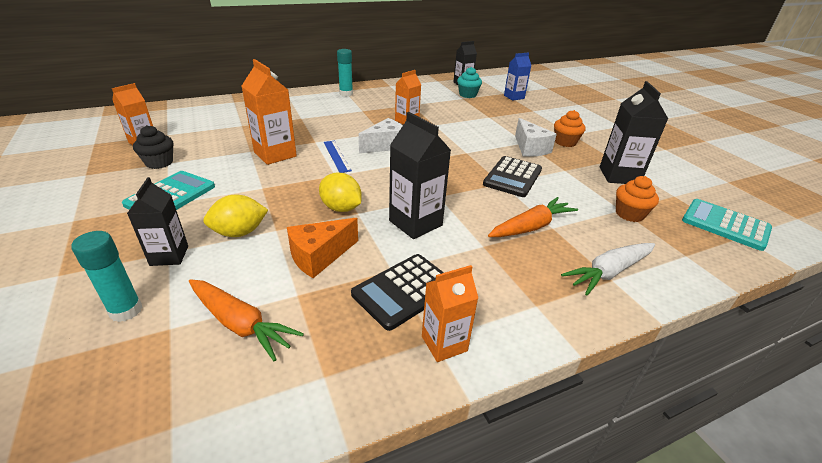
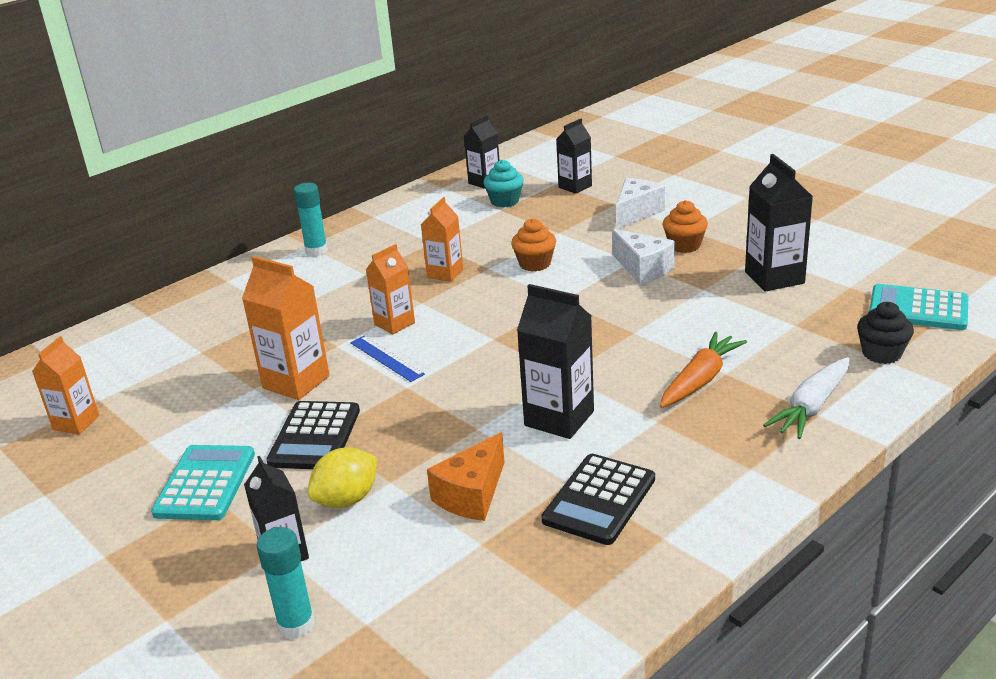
camera: 15 degrees left, 5 degrees down
(159, 163) = (136, 445): black cupcake -> black cupcake (881, 353)
(240, 324) = (443, 593): orange carrot -> none
(341, 208) = (451, 429): yellow lemon -> none
(385, 145) = (443, 322): white cheese -> white cheese (636, 213)
(444, 343) = (676, 537): orange carton -> orange carton (394, 324)
(512, 177) = (643, 319): black calculator -> black calculator (315, 436)
(514, 97) = (575, 186): blue carton -> black carton
(629, 214) = (807, 328): orange cupcake -> orange cupcake (535, 264)

